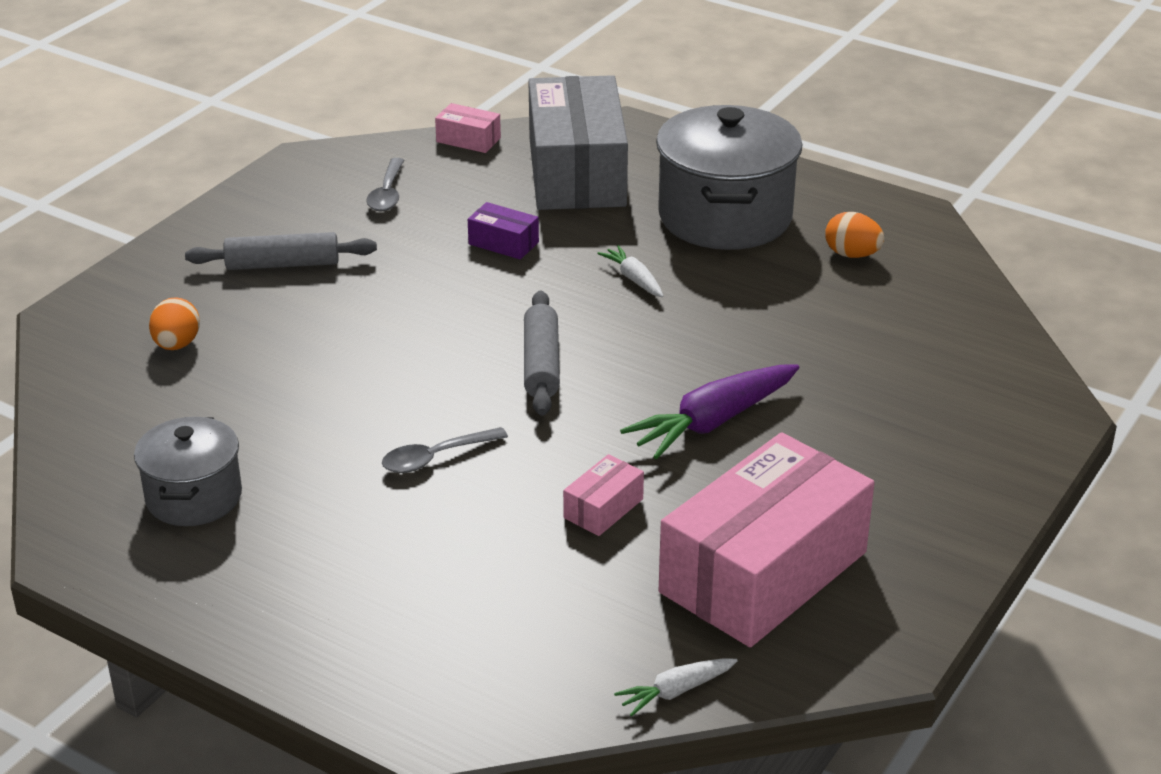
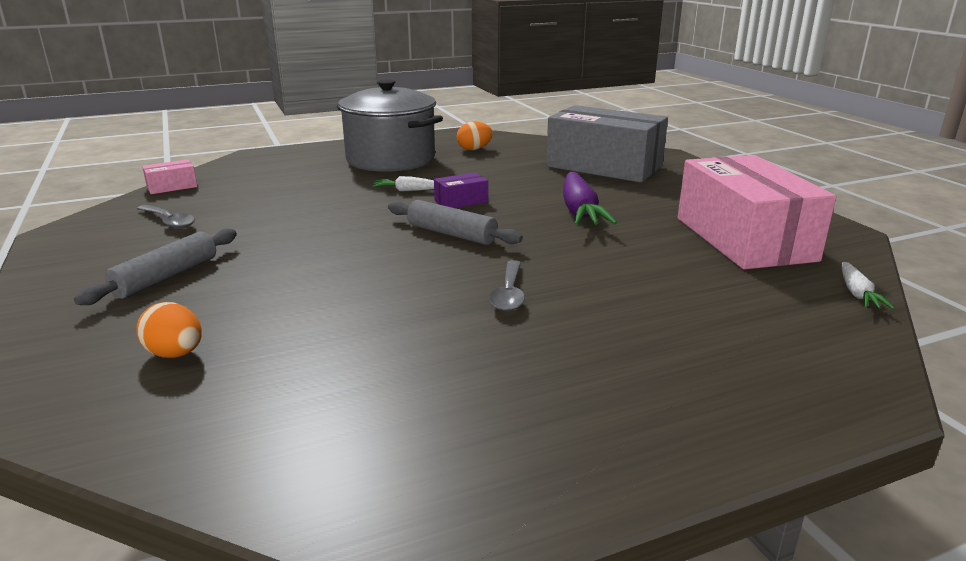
camera: 55 degrees left, 10 degrees down
(194, 497) = (420, 416): grey pot -> none
(503, 243) = (302, 208): purple box -> purple box (461, 201)
(577, 172) = (274, 174): grey box -> grey box (604, 166)
(603, 508) = (634, 260): pink box -> none

